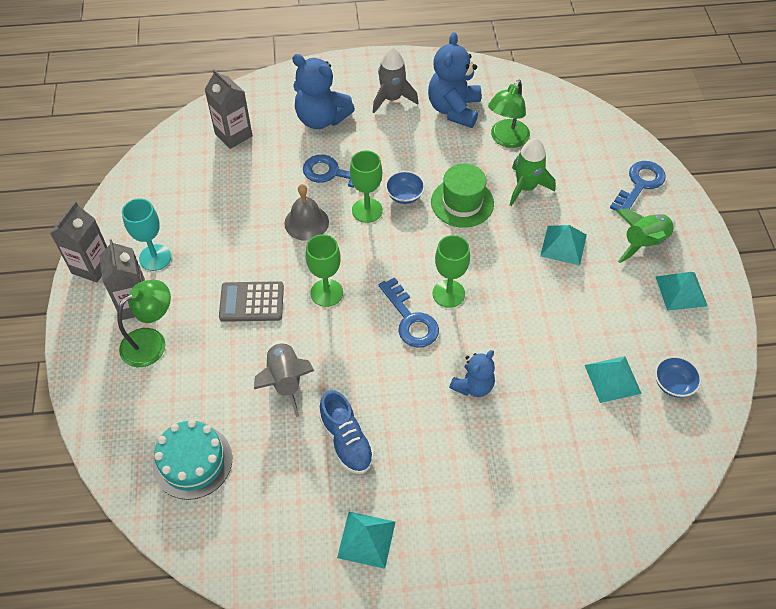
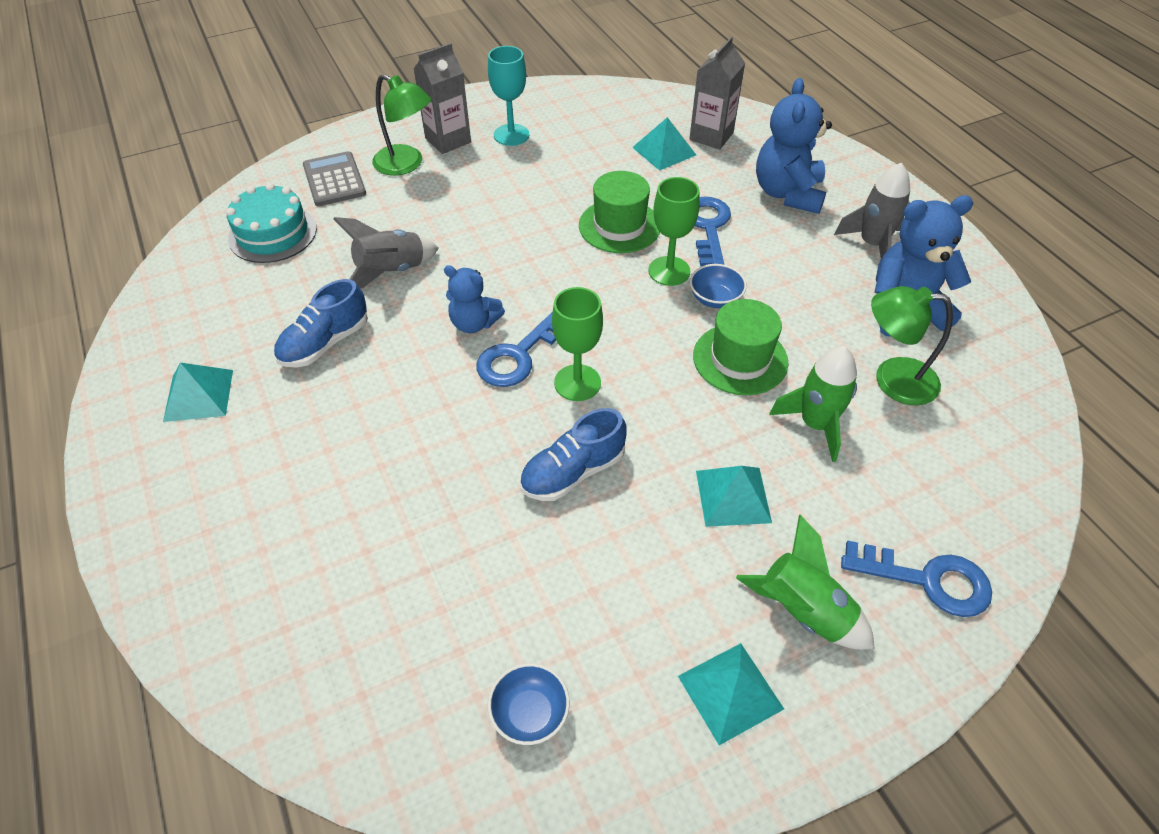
camera: 70 degrees right, 5 degrees down
(92, 266) = (481, 101): grey carton -> none
(251, 302) = (486, 216): grey calculator -> grey calculator (334, 180)
(306, 222) = (619, 226): grey bell -> green hat
(326, 293) = (525, 270): green goblet -> none
(473, 386) = (439, 445): blue teddy bear -> blue teddy bear (474, 323)
(520, 317) = (573, 472): none -> blue shoe
(612, 379) = (508, 617): turquoise pyramid -> turquoise pyramid (664, 151)

